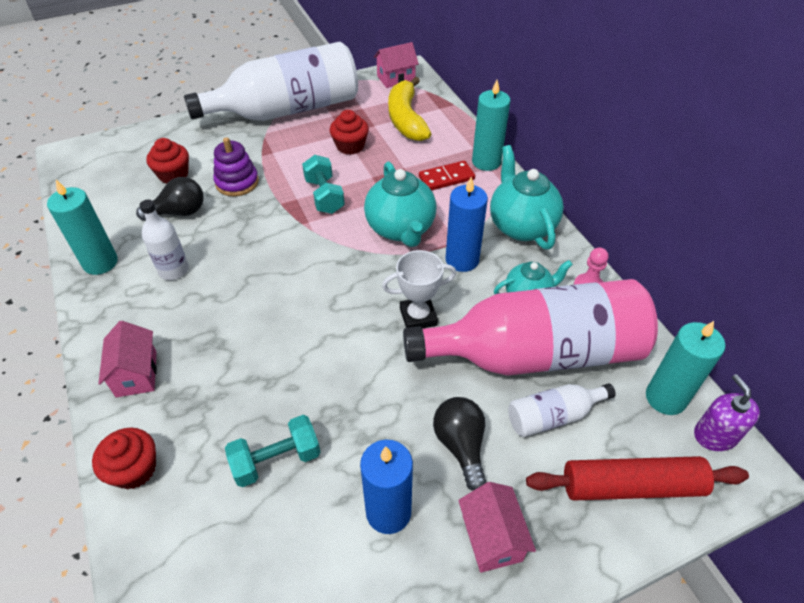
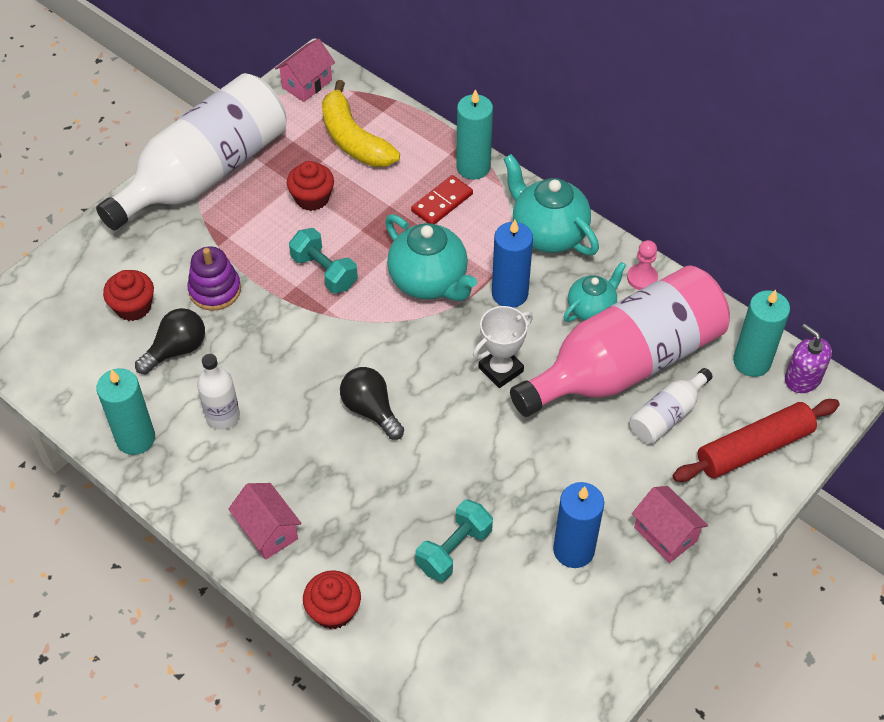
camera: 25 degrees left, 5 degrees up
(461, 445) = (603, 472): black light bulb -> black light bulb (371, 410)

